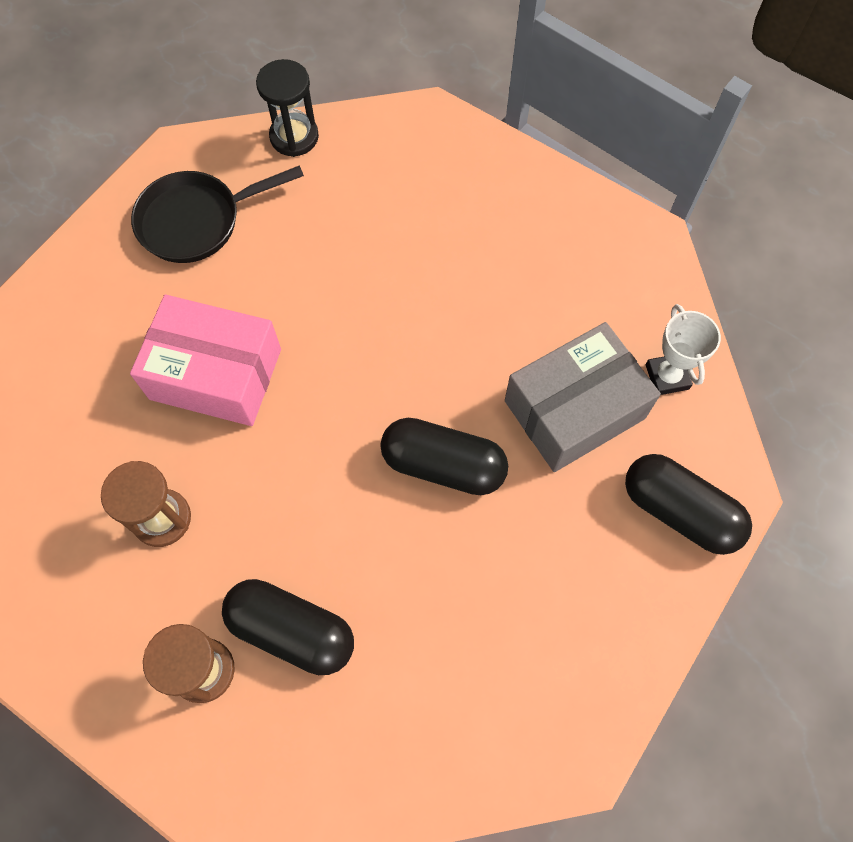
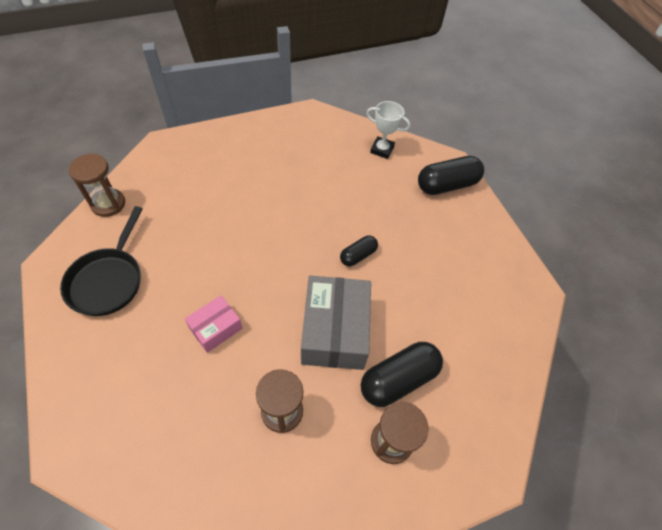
camera: 60 degrees left, 10 degrees down
(216, 374) = (216, 328): pink box -> pink box, size x0.54
(294, 137) = (108, 204): black hourglass -> brown hourglass
(443, 465) = (358, 255): black capsule -> black capsule, size x0.57
(574, 409) = (371, 189): grey box -> grey box (334, 331)

